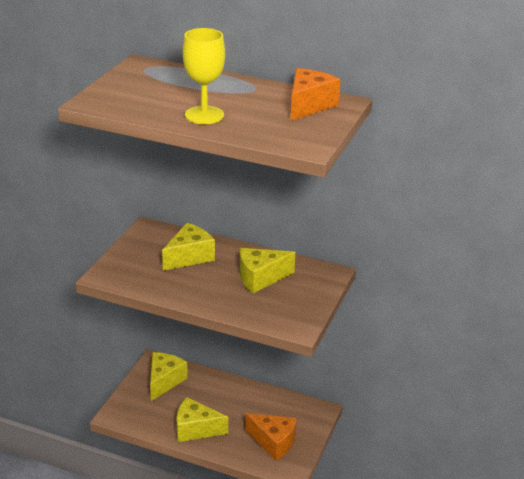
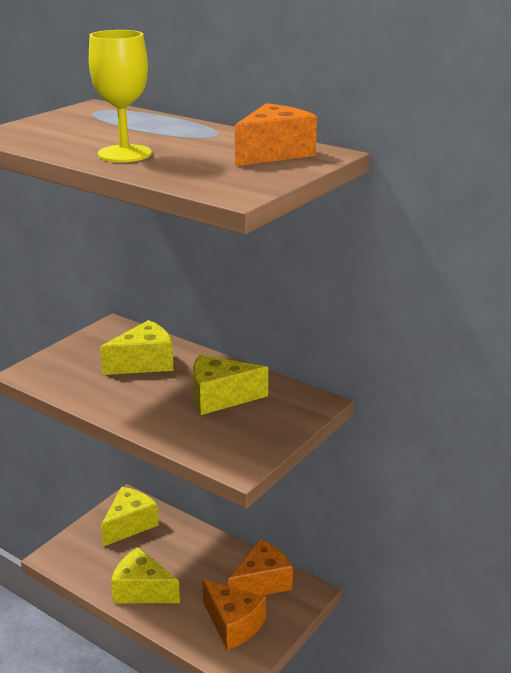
camera: 15 degrees right, 5 degrees down
(283, 409) = (262, 583): none -> orange cheese

